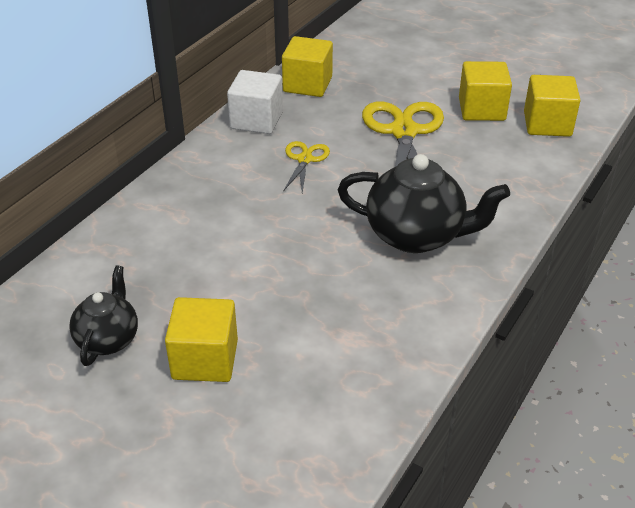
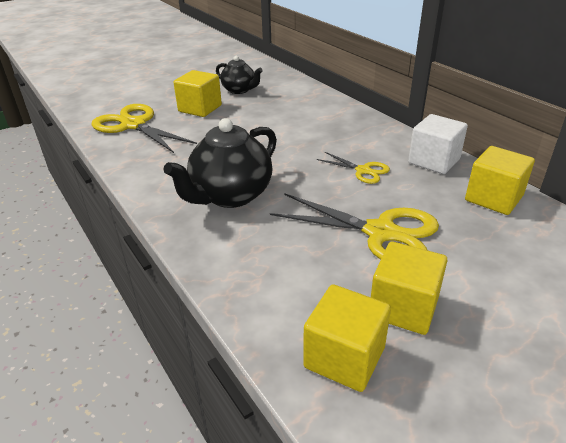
camera: 115 degrees right, 5 degrees down
(305, 417) = (134, 125): none -> yellow scissors

